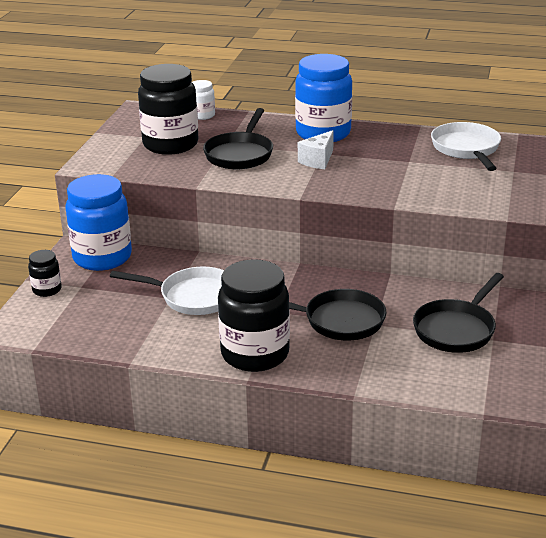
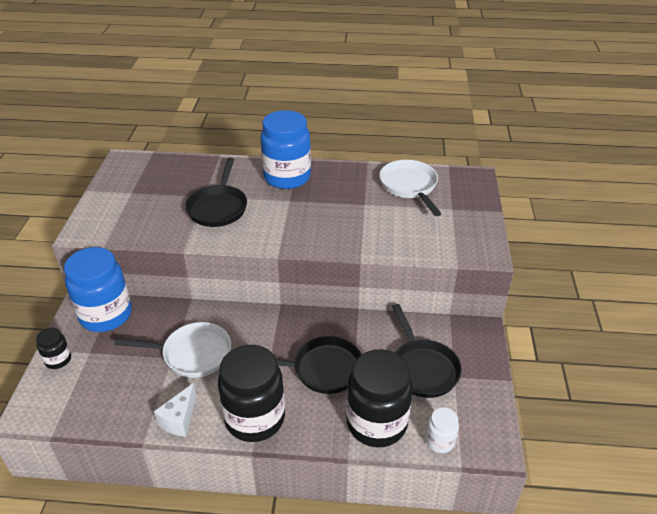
camera: 10 degrees left, 10 degrees up
(170, 144) = (155, 200): black jar -> black jar (376, 423)
(202, 115) = (180, 163): white jar -> white jar (440, 441)
(318, 160) = (287, 210): white cheese -> white cheese (179, 419)
(456, 329) = (422, 368): black pan -> black pan turned 45 degrees counterclockwise

